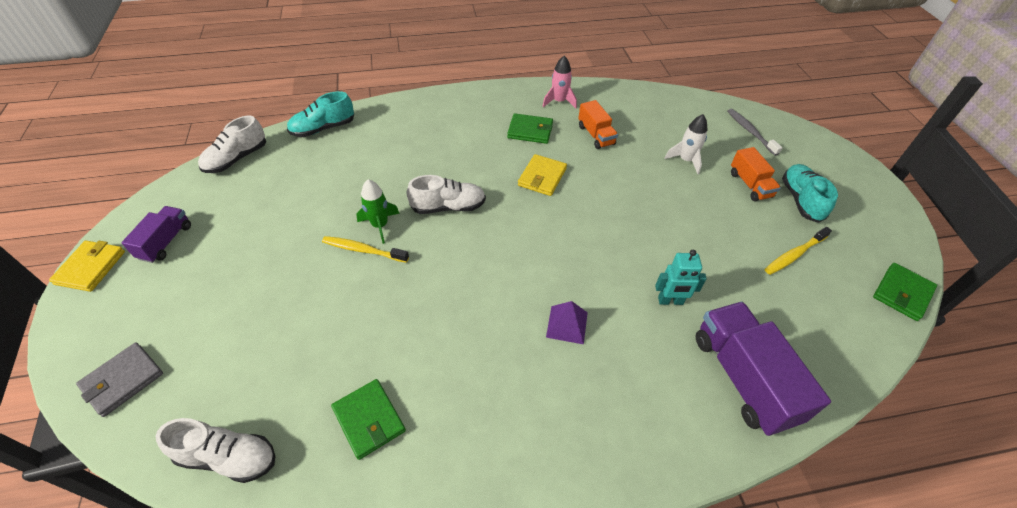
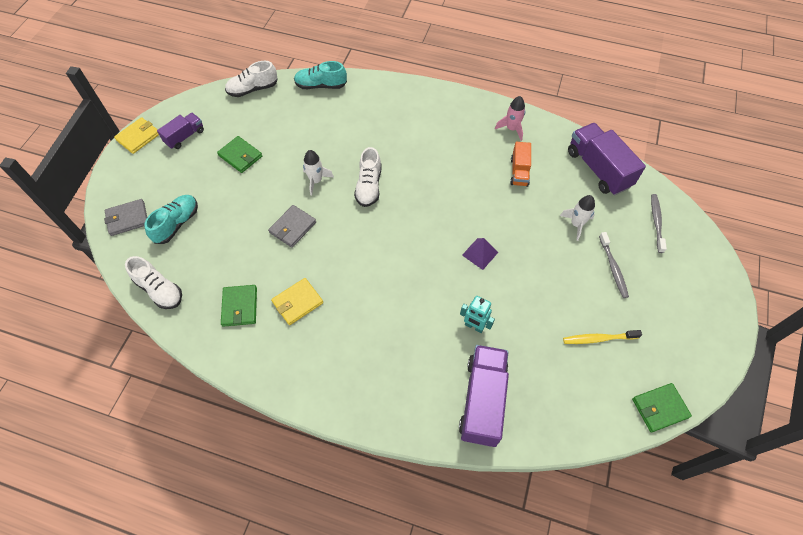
camera: 30 degrees right, 10 degrees up
(363, 250) = (295, 195): yellow toothbrush -> none
(380, 225) = (316, 181): green rocket -> white rocket
(383, 288) = (293, 227): none -> grey wallet
(448, 207) = (369, 186): white shoe -> white shoe turned 75 degrees clockwise
(530, 131) = (469, 147): green wallet -> green wallet (240, 156)
(542, 177) = (451, 191): yellow wallet -> yellow wallet (297, 302)
(567, 324) = (392, 307): purple pyramid -> purple pyramid (480, 253)
(664, 107) = (598, 169): none -> purple truck
(750, 185) = (613, 268): orange truck -> grey toothbrush
(801, 200) = (645, 300): turquoise shoe -> turquoise shoe (177, 224)

